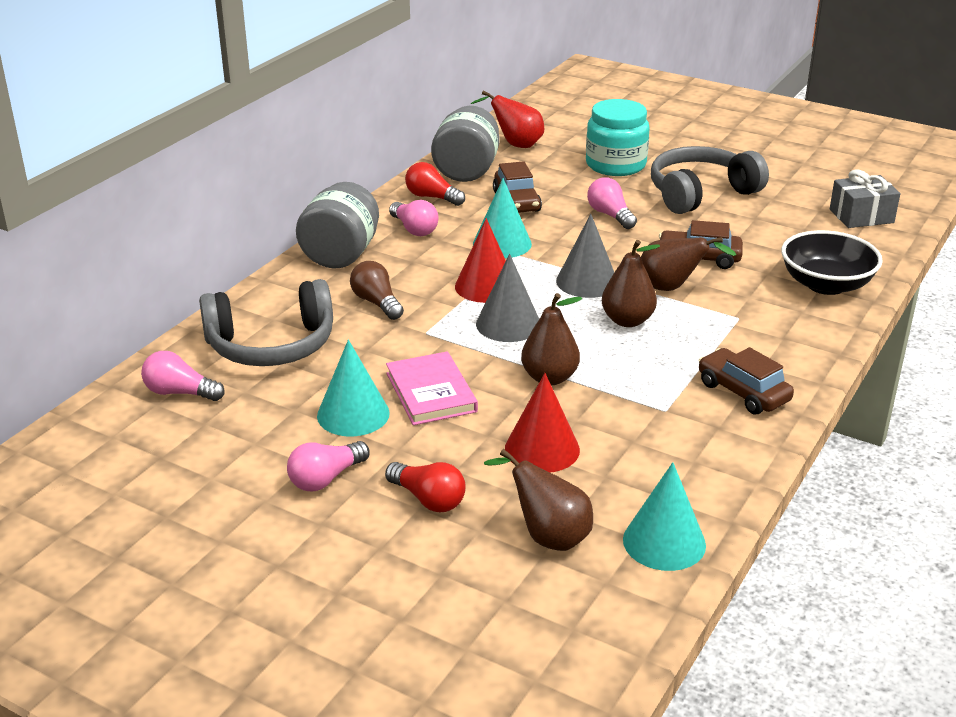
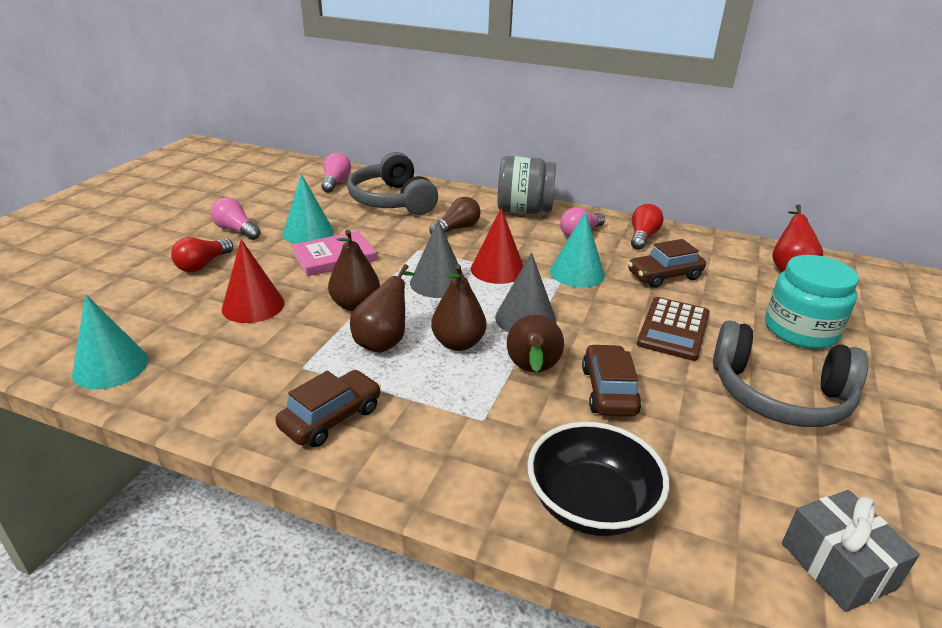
camera: 80 degrees right, 0 degrees up
(466, 171) = (707, 249): grey jar -> none
(547, 536) = (142, 312): brown pear -> brown pear (384, 341)
(610, 215) = (673, 329): pink light bulb -> brown calculator
(701, 193) = (779, 394): grey headphones -> grey headphones turned 150 degrees clockwise

